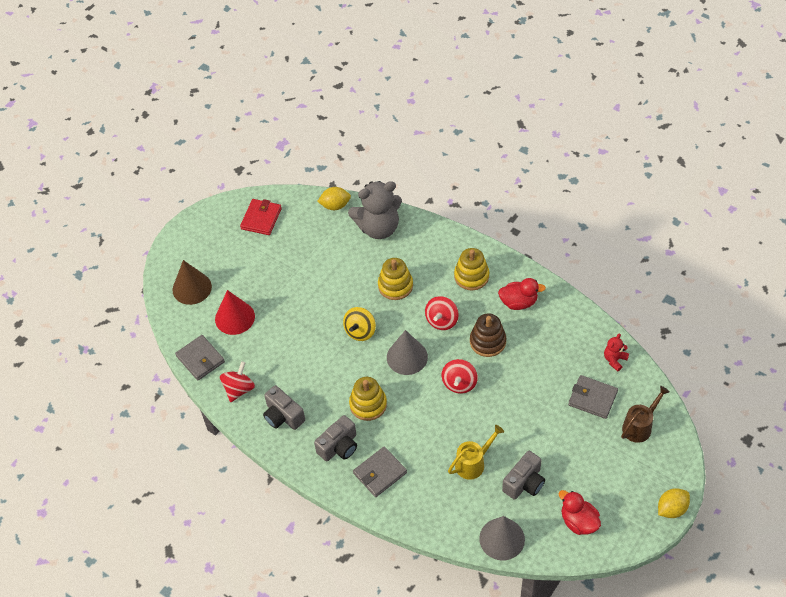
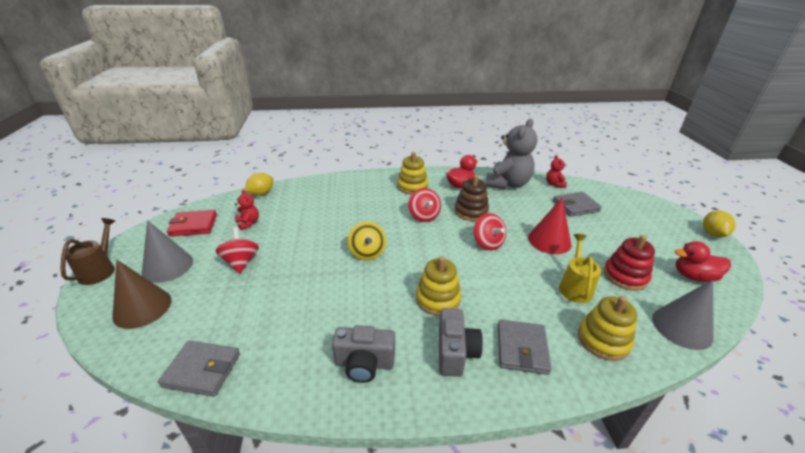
camera: 45 degrees left, 20 degrees down
(235, 317) = (221, 306): red cone -> red cone (549, 240)
(239, 389) = (283, 371): red spinning top -> red spinning top (241, 262)
(261, 218) = (193, 225): red wallet -> red wallet turned 75 degrees counterclockwise
(301, 241) = (248, 223): none -> red teddy bear
(378, 227) = (312, 191): grey teddy bear -> grey teddy bear (507, 184)
(395, 286) = (363, 214): yellow stacking toy -> yellow stacking toy (603, 340)
(407, 357) = (427, 249): grey cone -> grey cone (167, 266)
(524, 483) = (625, 276): grey camera -> red stacking toy
(640, 426) = (621, 205): brown watering can -> brown watering can (100, 270)

